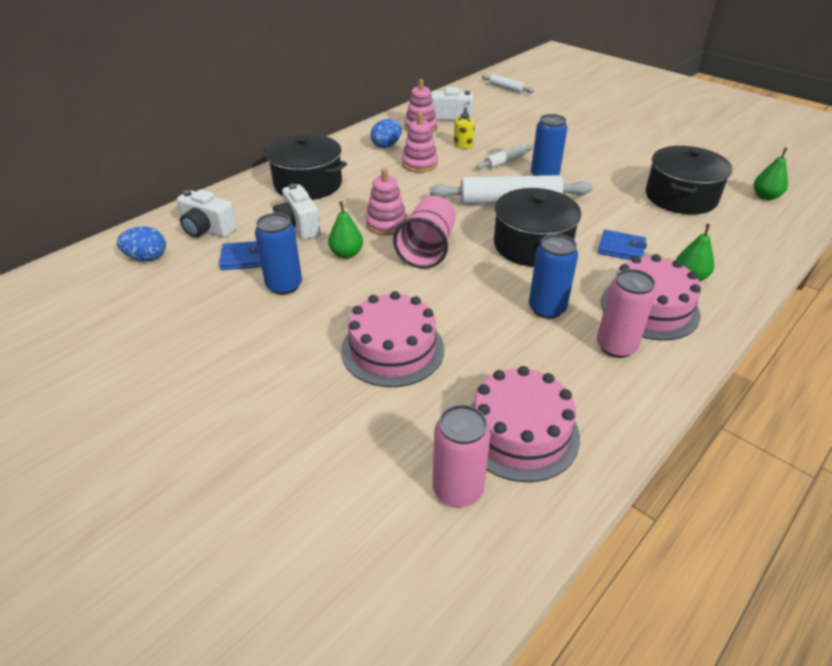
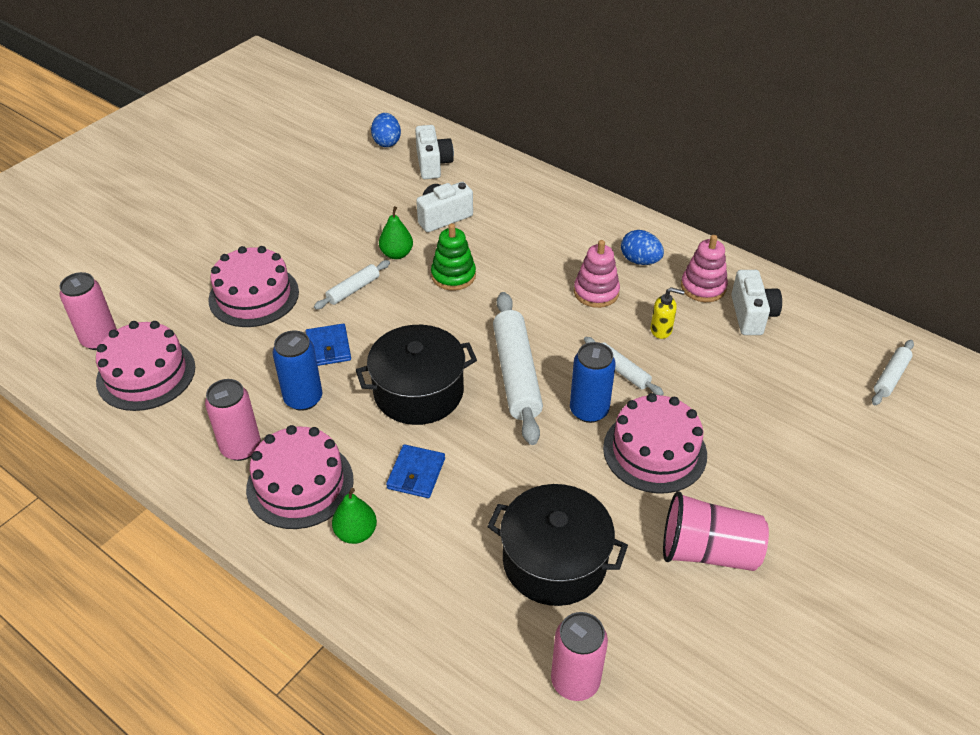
camera: 85 degrees right, 5 degrees up
(207, 230) = (433, 164): white camera -> white camera turned 150 degrees clockwise
(244, 258) = (387, 193): blue wallet -> blue wallet (328, 347)
(284, 286) = (345, 223): blue can -> none
(308, 184) = (529, 211): black pot -> none
(386, 224) = (453, 276): pink stacking toy -> green stacking toy
(395, 280) = (353, 290): none -> white rolling pin
(427, 249) = (407, 309): pink cup -> pink cup (708, 551)
(577, 157) = (654, 451): none -> pink cake
(765, 196) = (575, 681): green pear -> pink can

